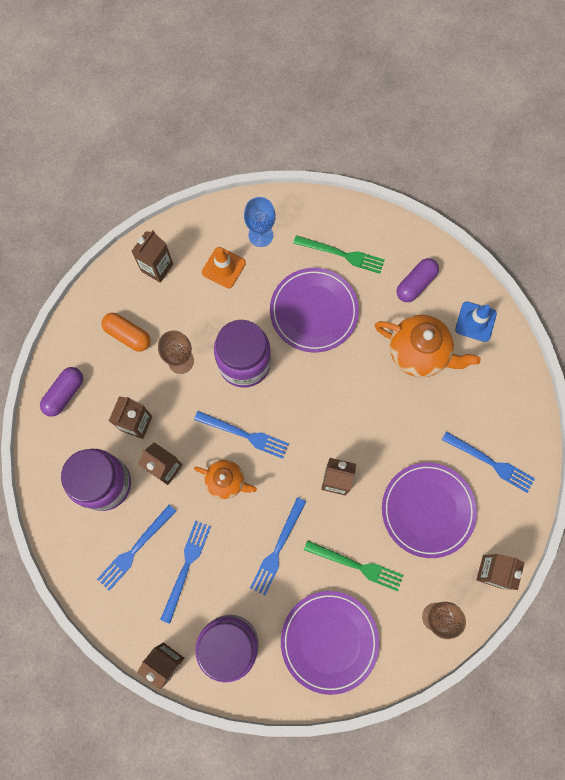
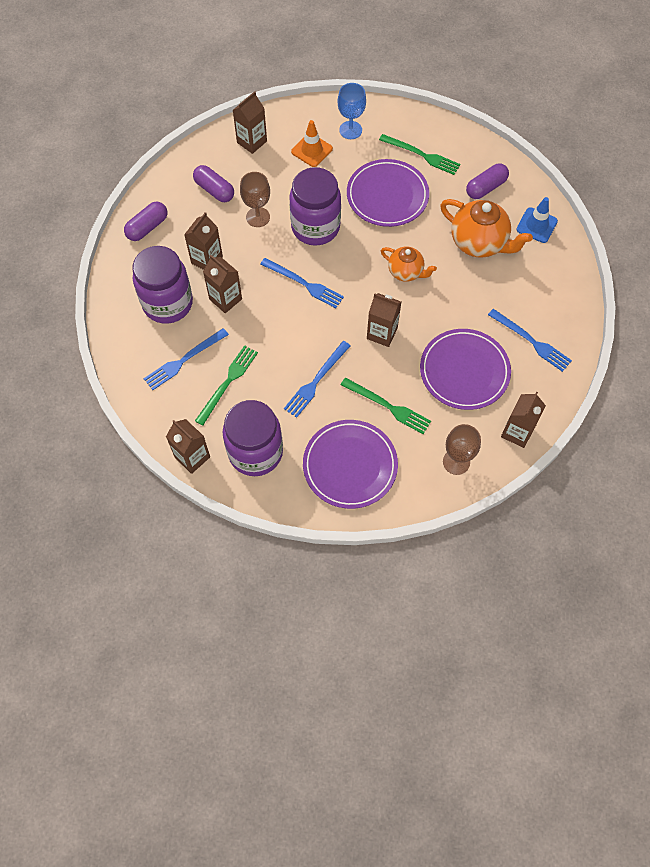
camera: 10 degrees right, 10 degrees down
(128, 335) = (214, 190): orange capsule -> purple capsule
(186, 567) = (228, 382): blue fork -> green fork
(226, 481) = (279, 319): orange teapot -> orange teapot (406, 272)

